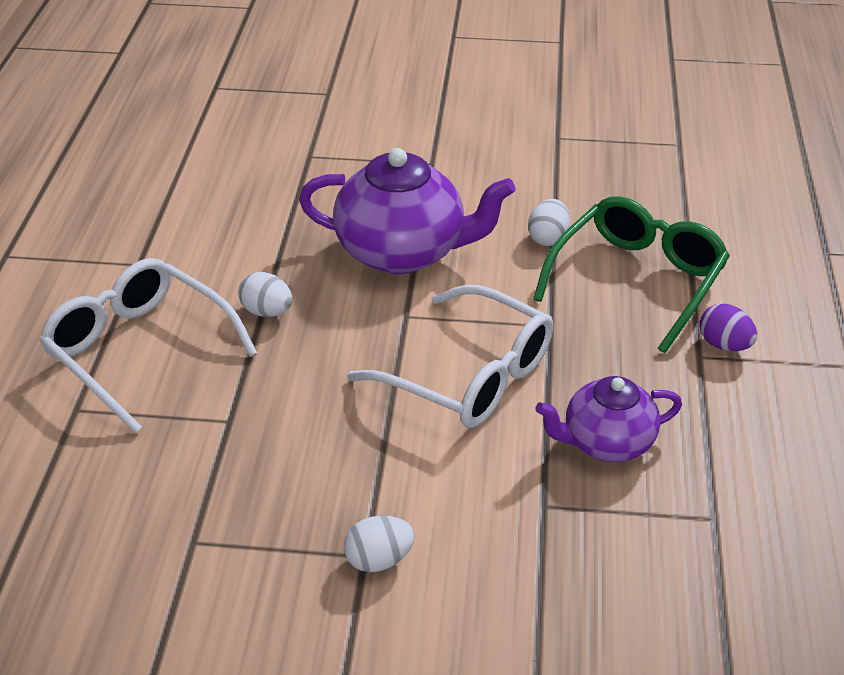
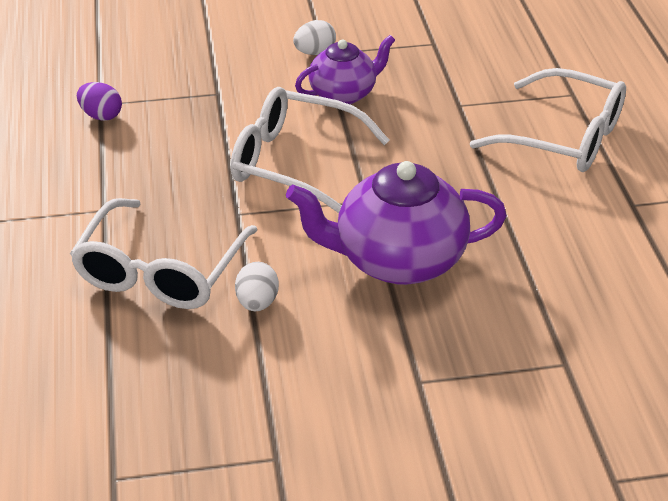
camera: 165 degrees right, 0 degrees up
(267, 312) = (487, 183): white egg -> none
(606, 443) = (178, 135): purple teapot -> purple teapot (344, 94)
(637, 280) = (160, 271): green glasses -> white glasses
(724, 345) = (80, 223): purple egg -> purple egg (101, 116)

